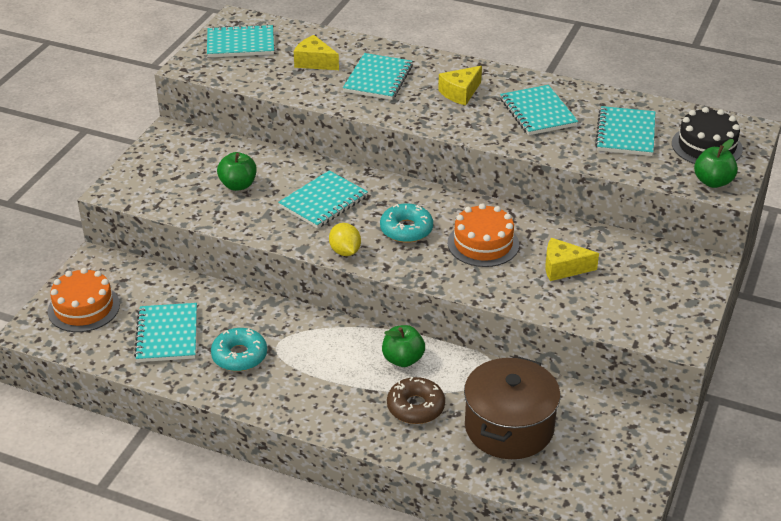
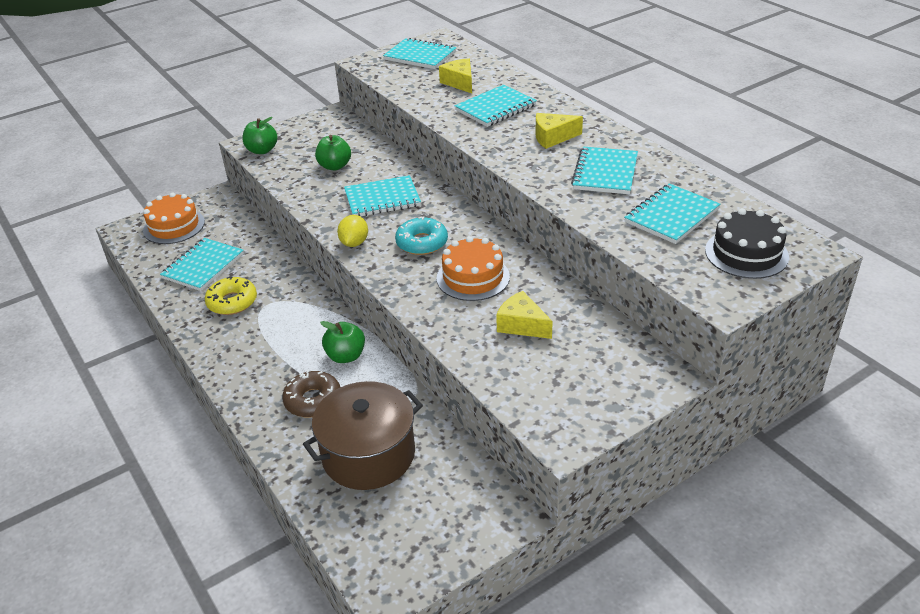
camera: 35 degrees right, 0 degrees up
(239, 356) = (232, 302): turquoise donut -> yellow donut
(713, 182) = (715, 289): green apple -> green apple (262, 150)

